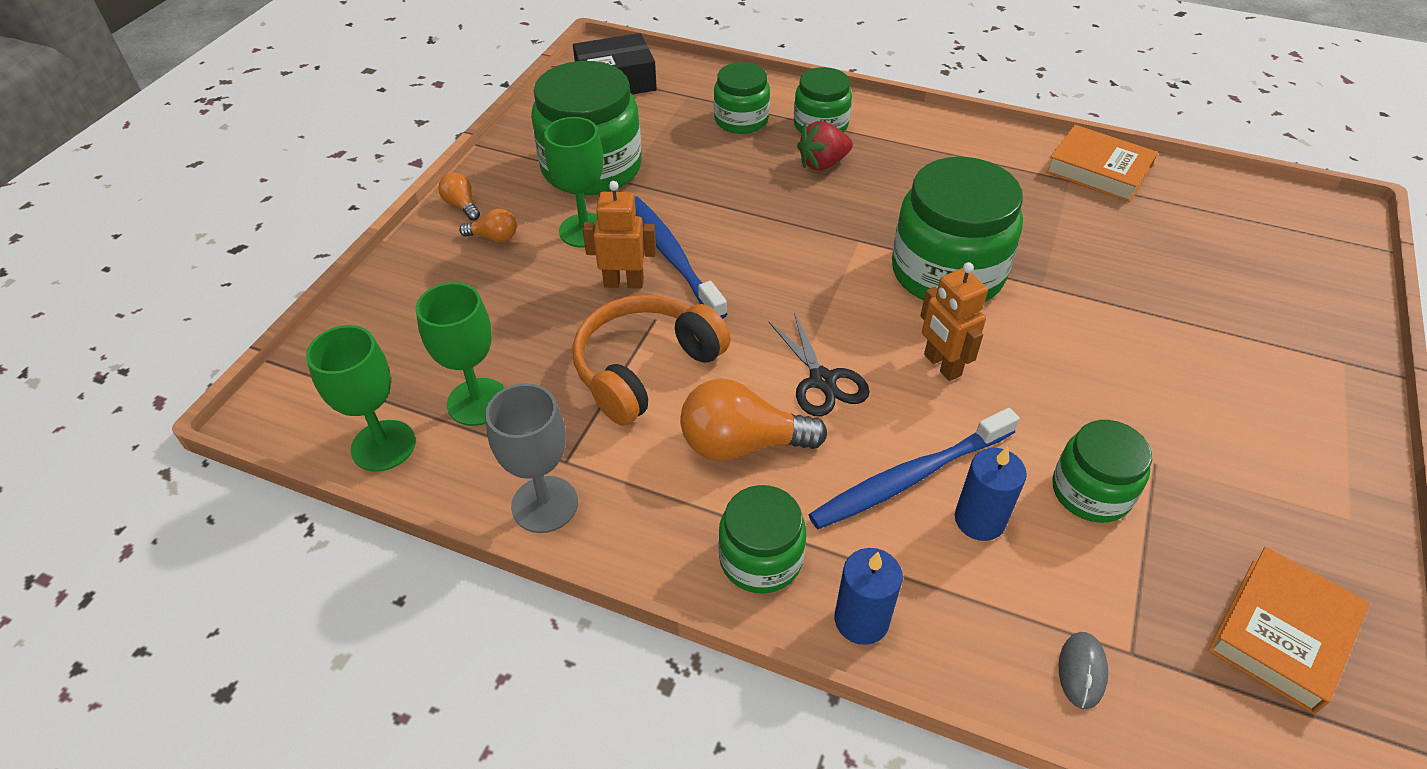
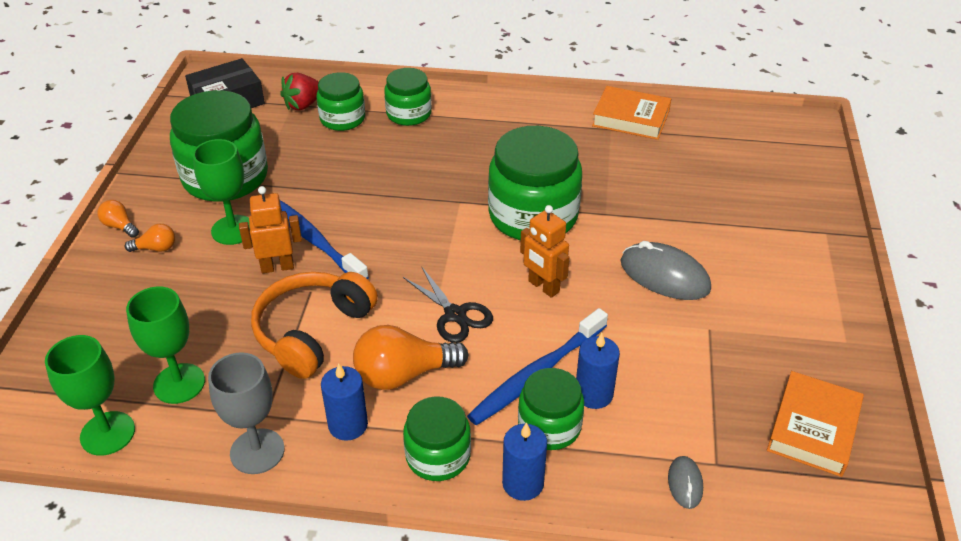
camera: 15 degrees left, 5 degrees down
(659, 494) = (348, 425): none -> blue candle
(822, 163) = (417, 145): red strawberry -> red strawberry (303, 105)
(1091, 492) = (668, 358): green jar -> green jar (549, 426)
(1105, 380) = (664, 276): none -> grey mouse

